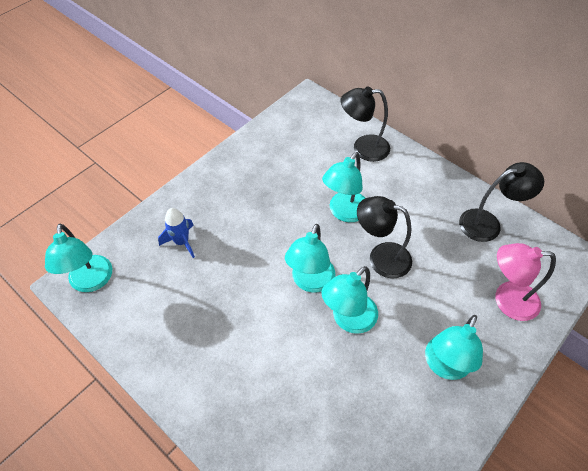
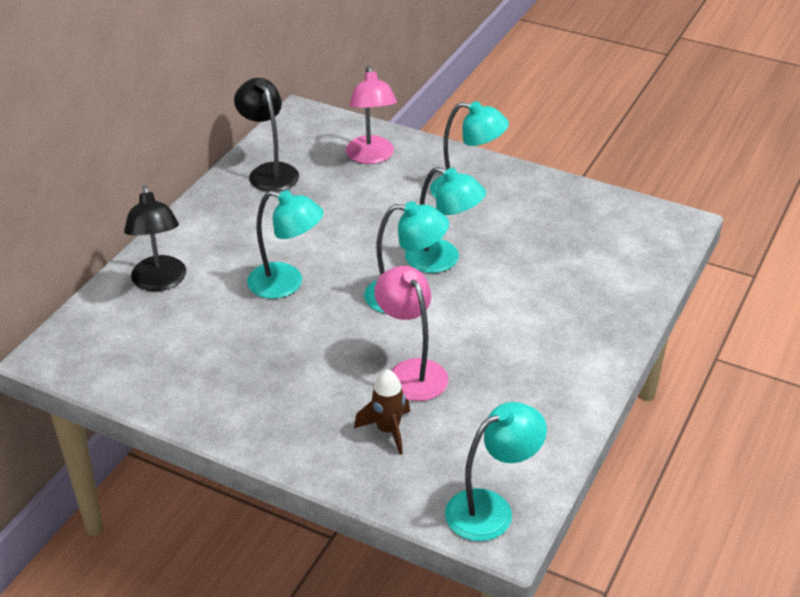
camera: 105 degrees left, 15 degrees down
(182, 242) = (388, 430): blue rocket -> brown rocket
(229, 267) = (411, 371): none -> pink lamp
(381, 257) = (347, 246): black lamp -> none

